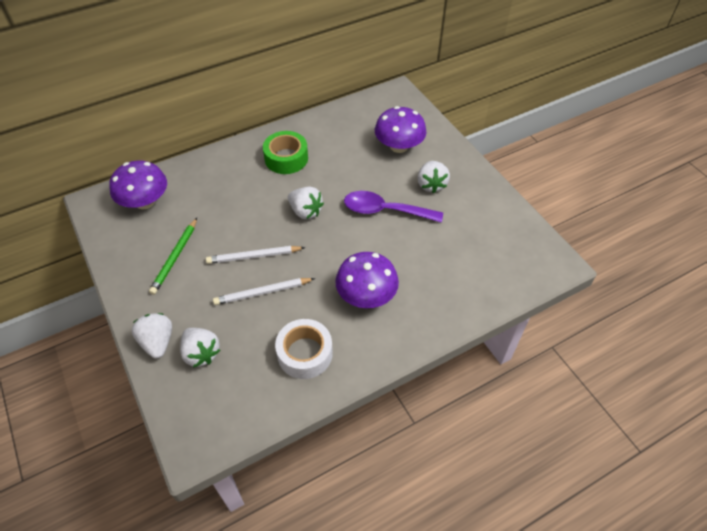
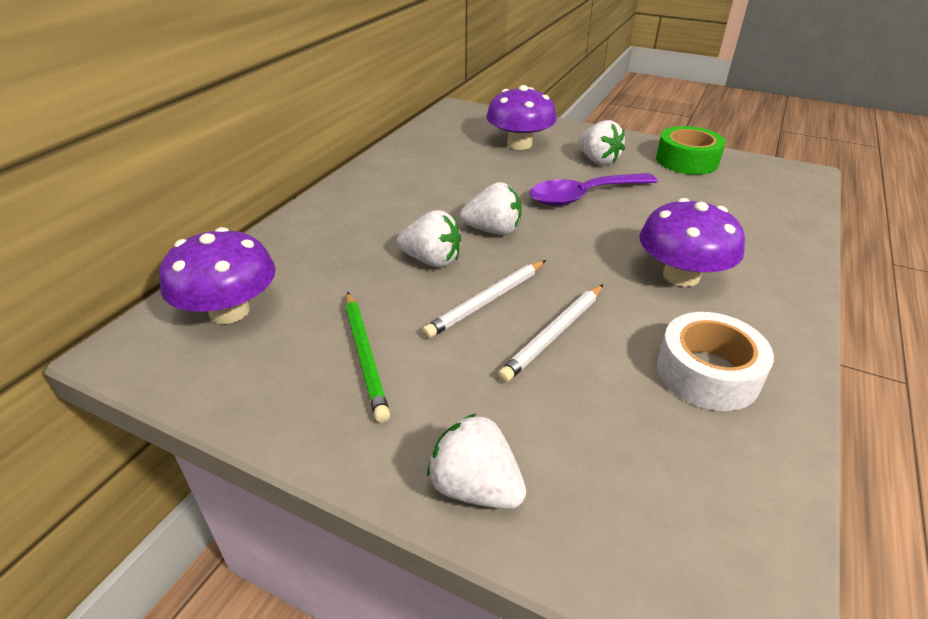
camera: 35 degrees left, 15 degrees down
(201, 353) = (569, 460): white strawberry -> white strawberry (432, 260)
(286, 158) = (400, 194): green tape -> green tape (687, 161)

